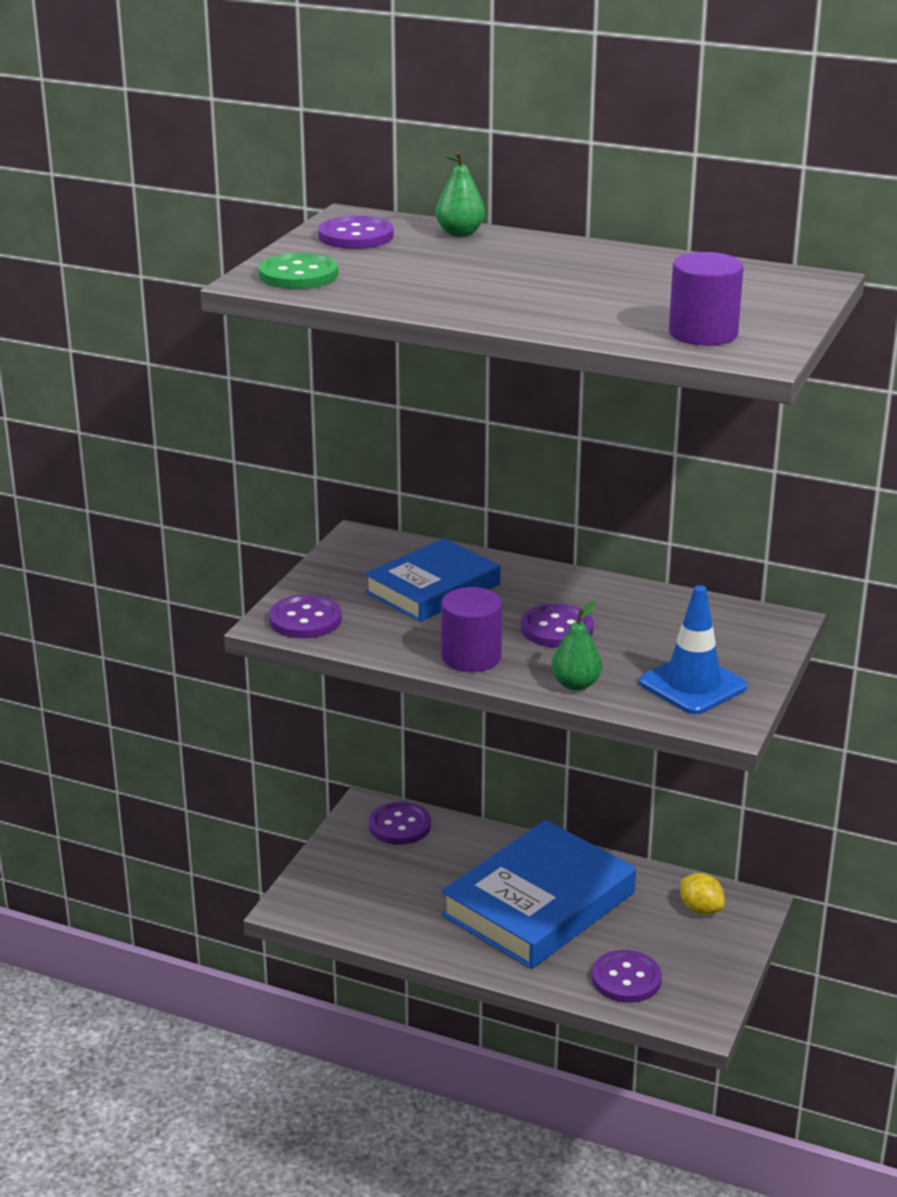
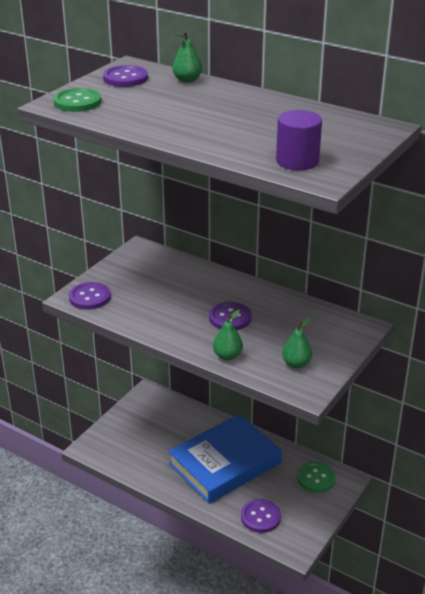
camera: 10 degrees right, 5 degrees up
(399, 825) = (162, 405): purple button -> none
(433, 588) = (168, 284): blue book -> none
(471, 657) = (174, 331): purple cylinder -> none
(692, 685) = (296, 364): blue traffic cone -> green pear
(700, 909) = (316, 478): yellow lemon -> green button

